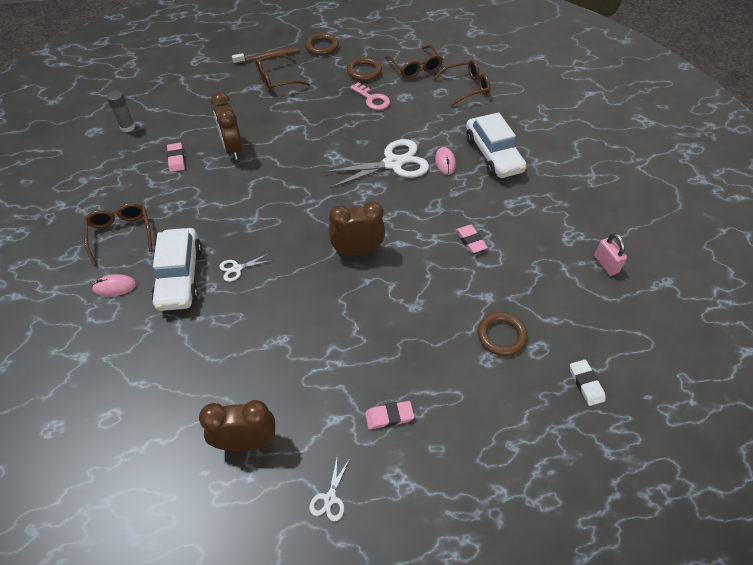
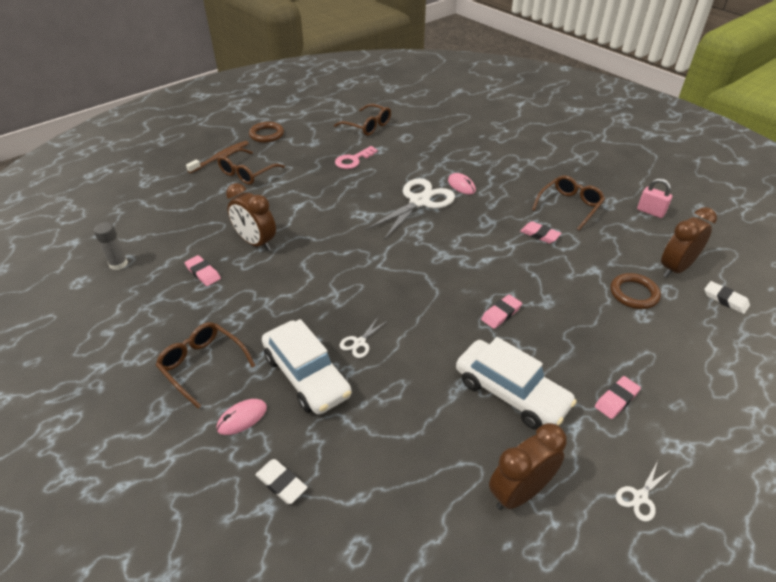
camera: 30 degrees left, 10 degrees down
(102, 346) = (281, 483): none -> white eraser
(330, 498) = (640, 497): white scissors -> white scissors turned 60 degrees clockwise
(357, 250) = (456, 280): brown clock -> brown clock (675, 268)
(364, 72) = (325, 142): brown ring -> none
(366, 297) = (501, 314): none -> pink eraser
(372, 99) = (353, 160): pink key -> pink key turned 120 degrees clockwise
(466, 88) = (424, 128): brown glasses -> brown glasses (569, 206)
(493, 155) = (493, 167): white car -> white car (511, 393)

